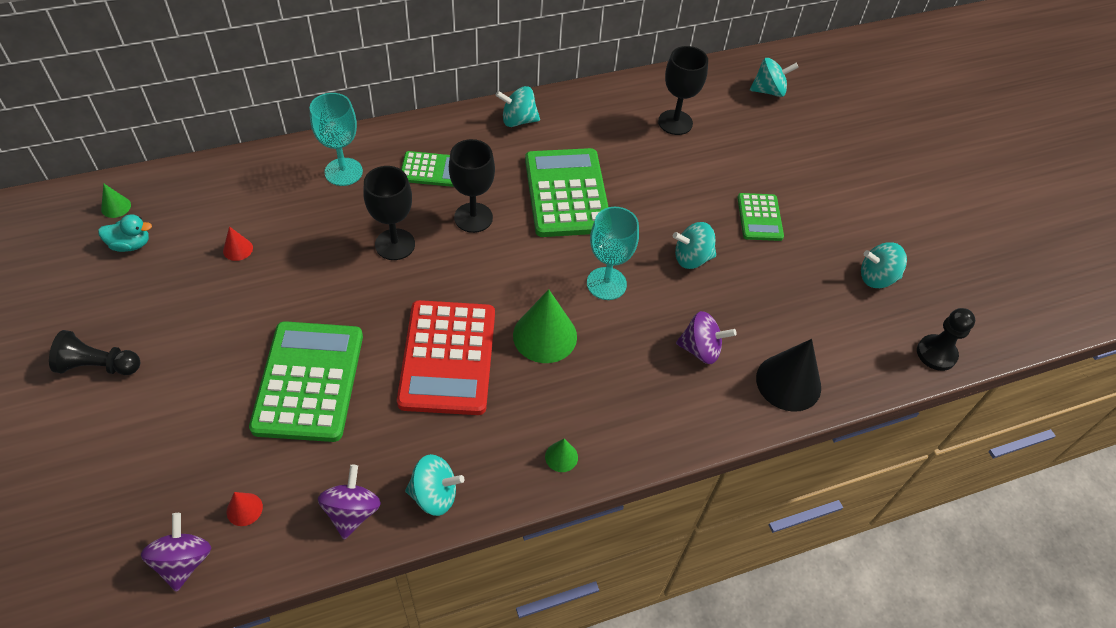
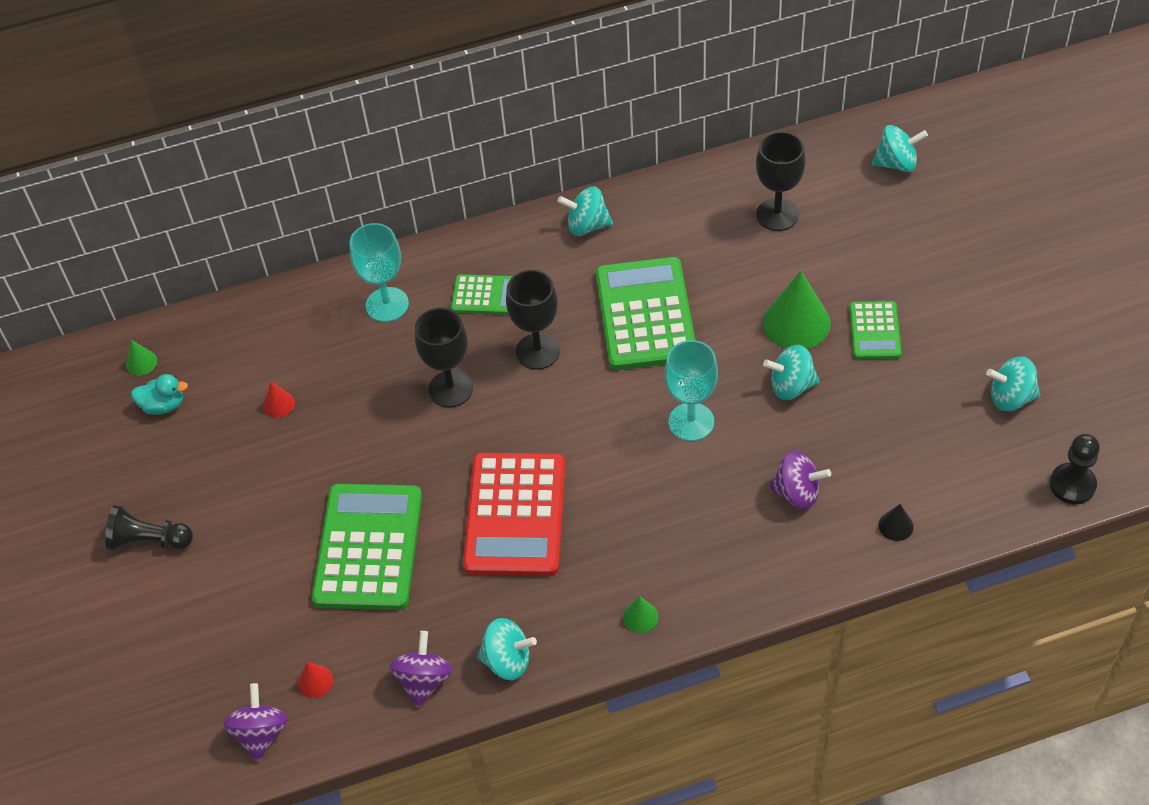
camera: 10 degrees right, 0 degrees up
(545, 335) = (621, 485): green cone -> green cone (796, 322)
(788, 382) = (896, 526): black cone -> black cone, size x0.47

